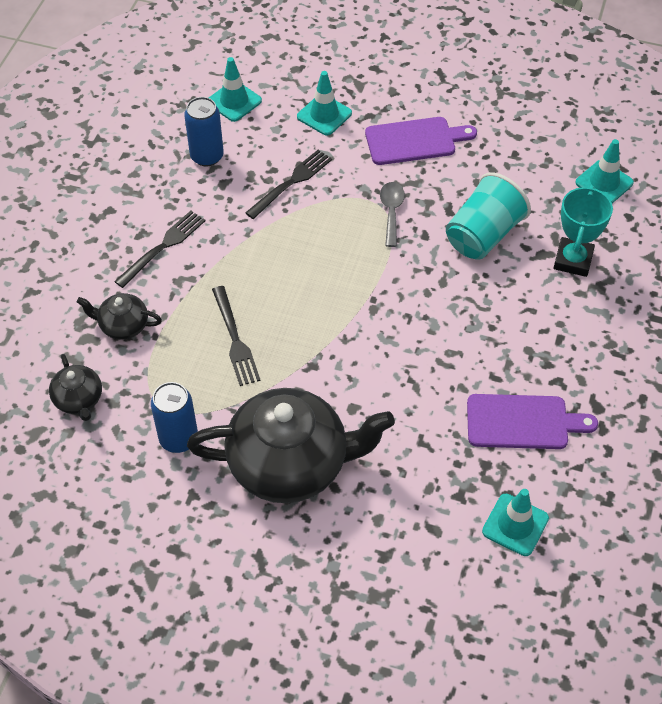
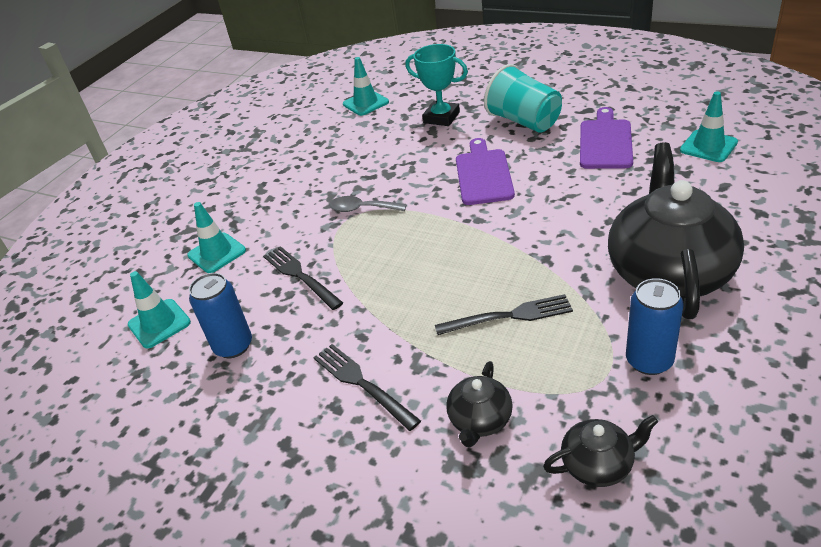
camera: 75 degrees left, 15 degrees down
(415, 141) = (279, 195): purple cutting board -> purple cutting board (483, 174)
(483, 235) = (404, 159): turquoise cup -> turquoise cup (524, 121)

